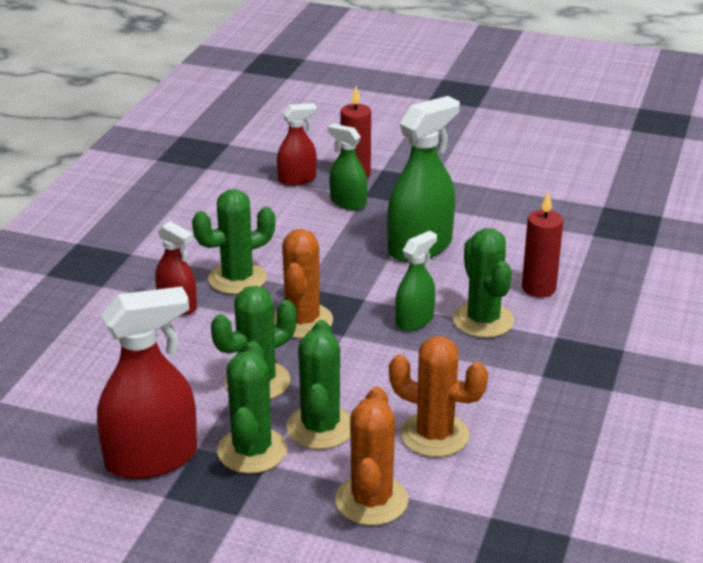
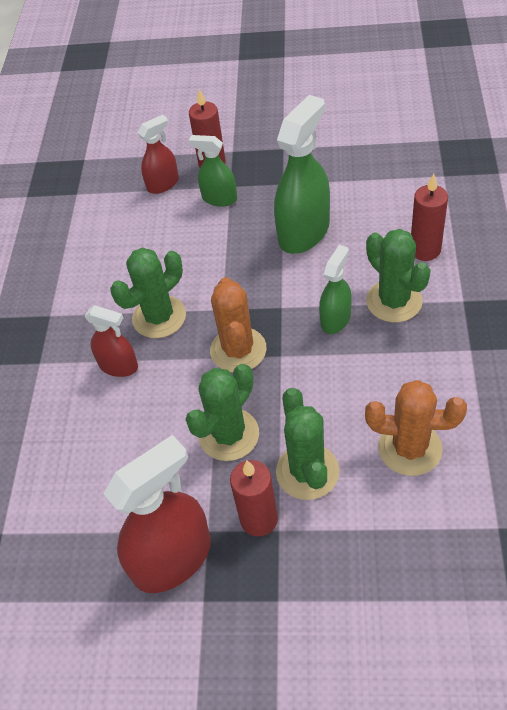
camera: 10 degrees left, 20 degrees up
(252, 451) = (259, 519): green cactus -> red candle
(371, 500) = (388, 544): orange cactus -> none

